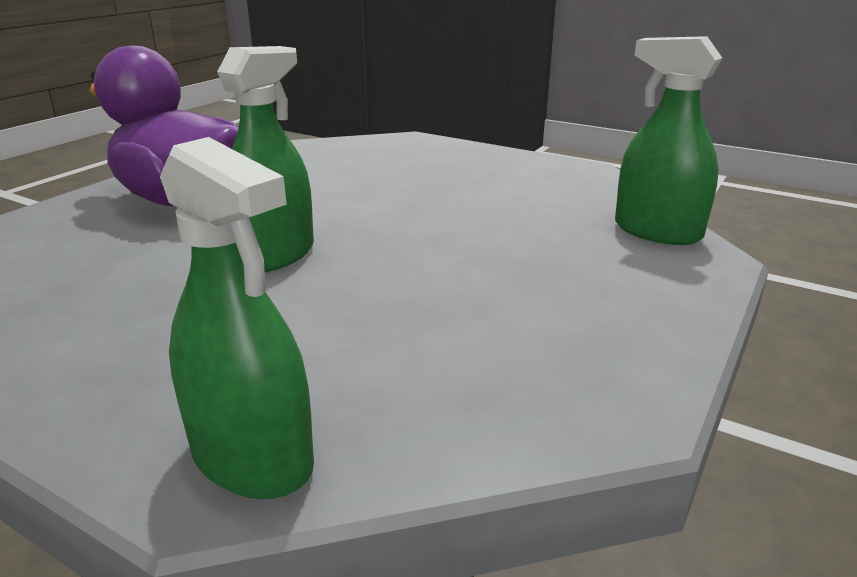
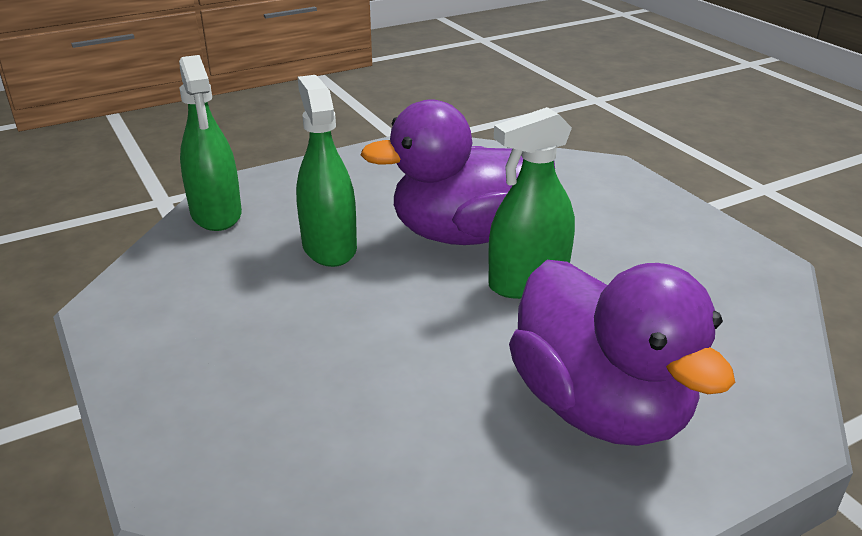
camera: 150 degrees left, 5 degrees up
(252, 457) = (586, 169): green spray bottle -> green spray bottle (329, 247)
(376, 281) = (466, 235): none -> purple duck

